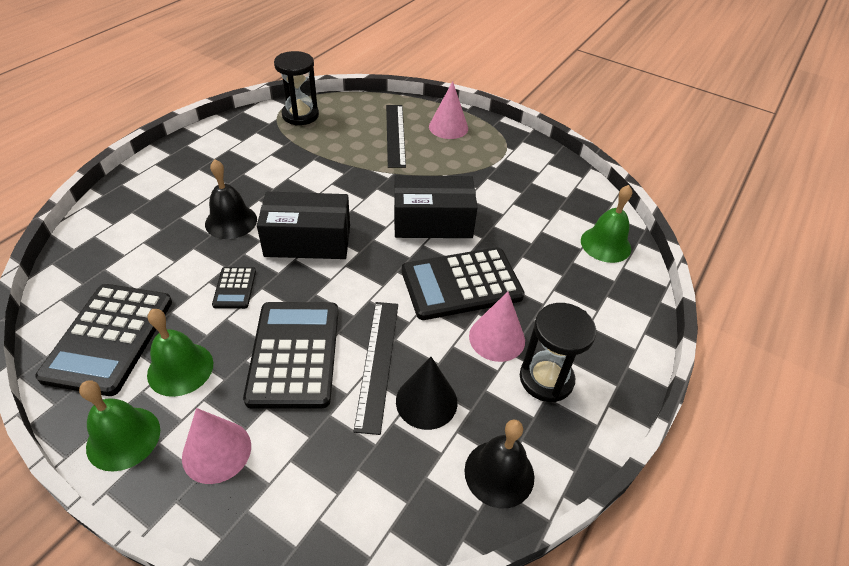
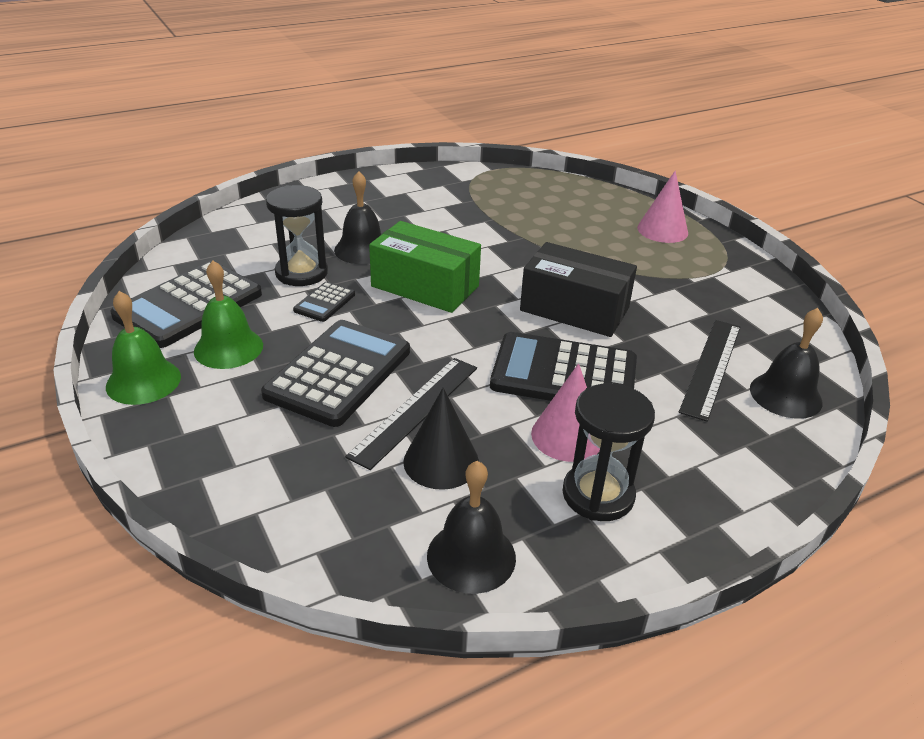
camera: 30 degrees right, 10 degrees down
(216, 451) = (210, 421): pink cone -> none
(300, 115) = (499, 181): black hourglass -> black hourglass (301, 273)
(308, 240) = (425, 286): black box -> green box
(395, 135) = (592, 222): black ruler -> black ruler (711, 367)
(605, 244) = (785, 395): green bell -> black bell

